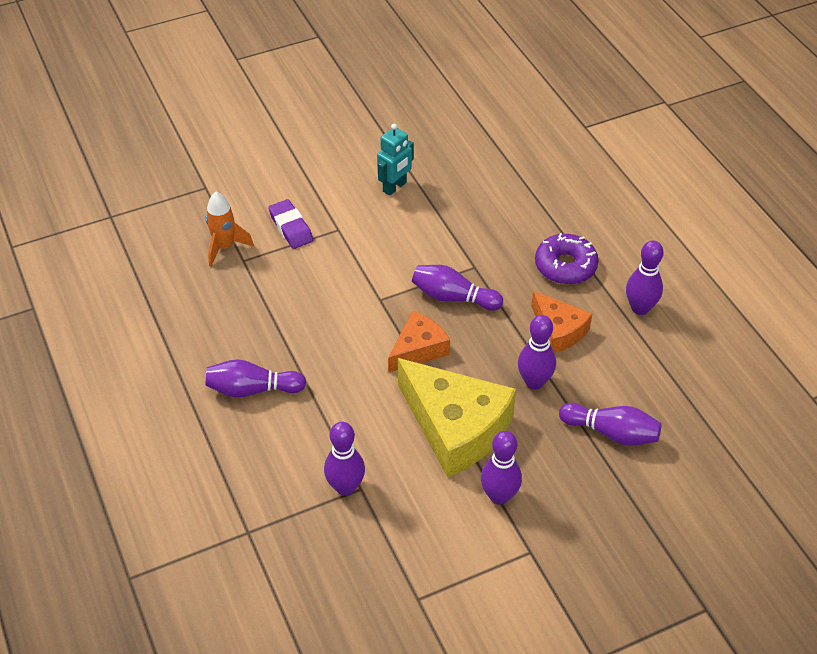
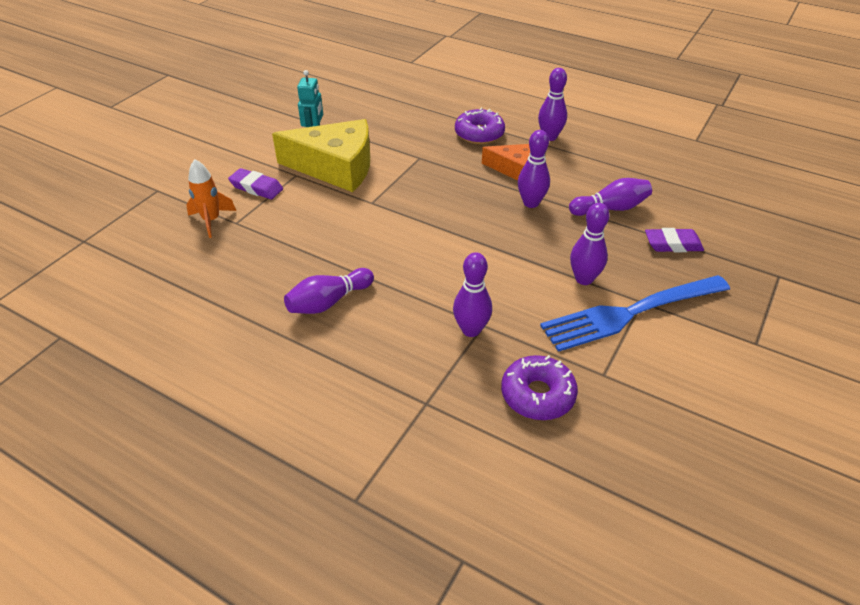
camera: 35 degrees left, 5 degrees down
(343, 581) = (537, 395): none -> purple donut
(418, 349) = (431, 219): orange cheese -> none
(453, 297) = (423, 180): purple bowling pin -> none
(455, 427) = (509, 253): yellow cheese -> yellow cheese (336, 167)
(506, 556) = (630, 313): none -> blue fork
(632, 510) = (673, 244): none -> purple eraser

